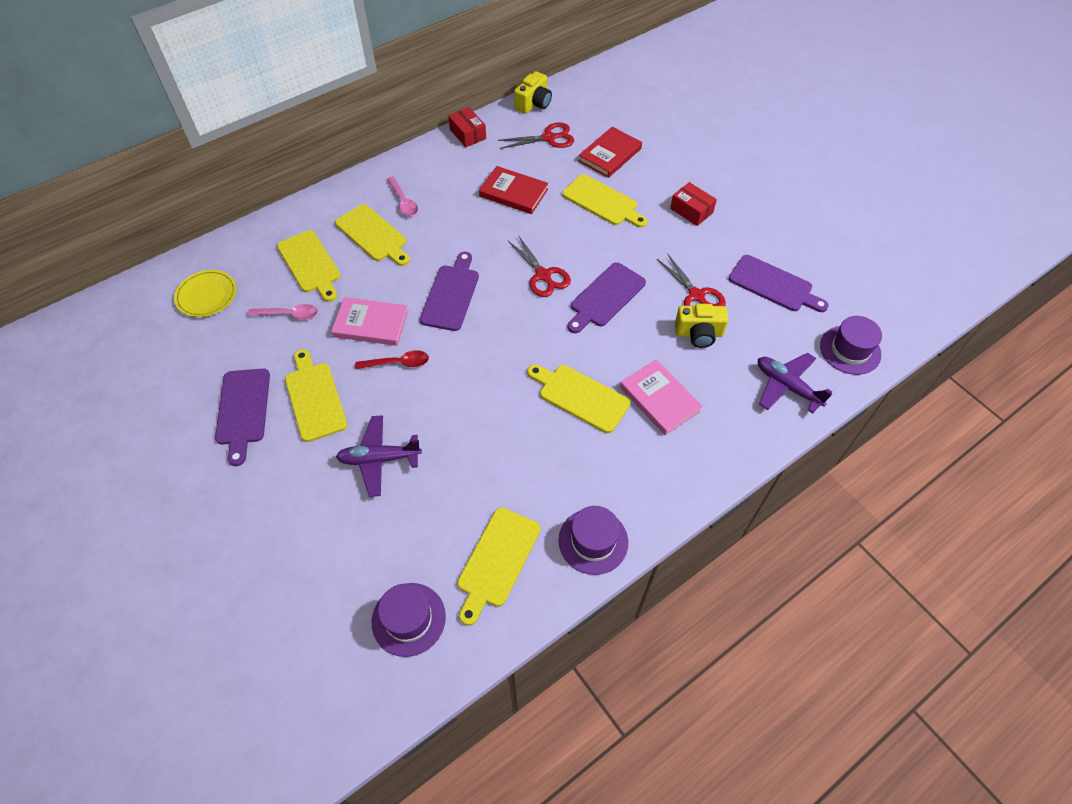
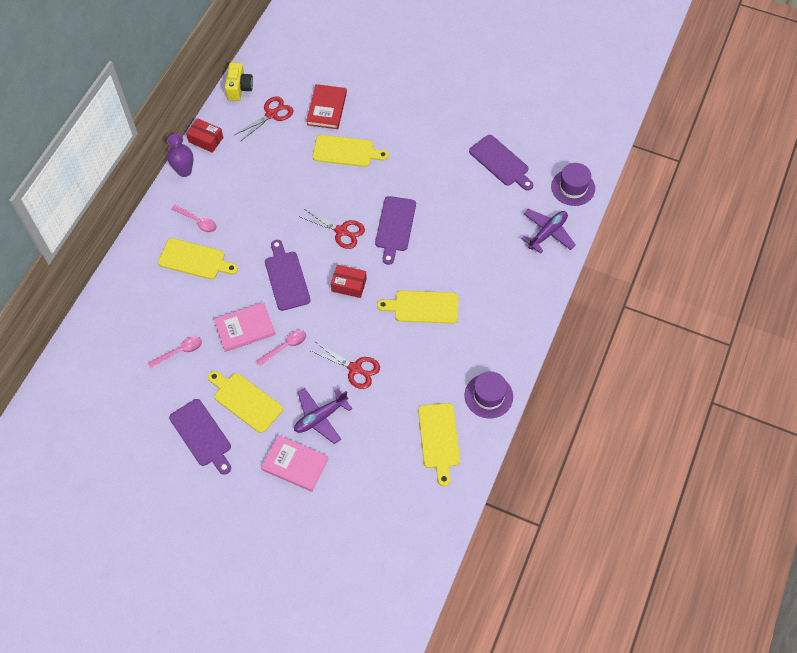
camera: 30 degrees left, 5 degrees up
(207, 295) = (105, 369): yellow plate -> none
(310, 264) = (165, 306): yellow cutting board -> none
(398, 363) = (285, 347): red spoon -> pink spoon
(408, 619) = (409, 502): purple hat -> none
(426, 152) = (184, 171): none -> purple vase
(513, 193) = (276, 175): red book -> none
(659, 399) = (474, 283): pink book -> pink book (295, 464)
(691, 211) = (413, 129): red box -> red box (349, 285)
(696, 296) = (454, 195): red scissors -> red scissors (355, 368)
(698, 334) = (472, 223): yellow camera -> none
(774, 285) = (501, 162): purple cutting board -> purple cutting board turned 45 degrees clockwise
(787, 386) = (547, 233): purple plane -> purple plane turned 120 degrees clockwise

